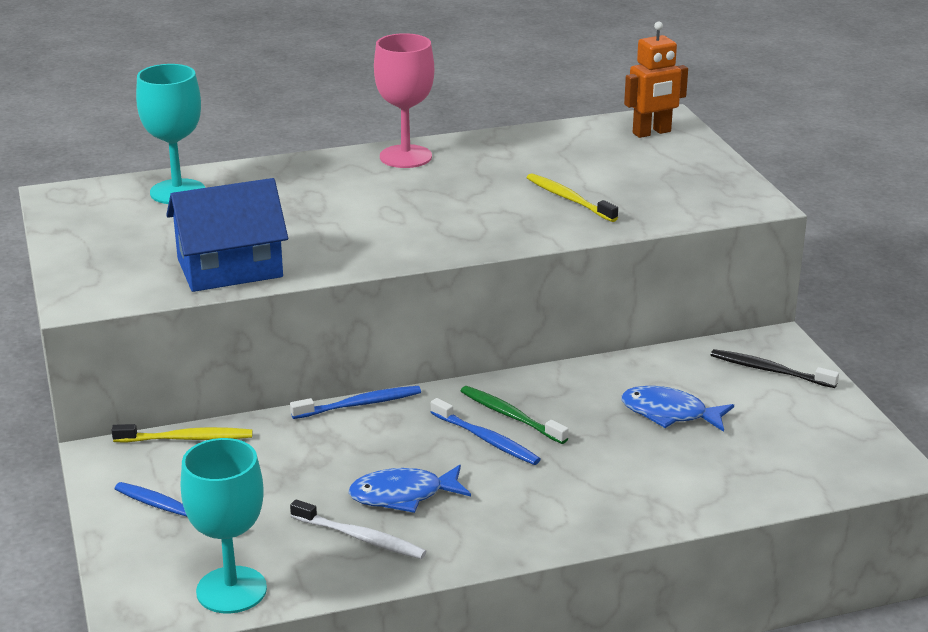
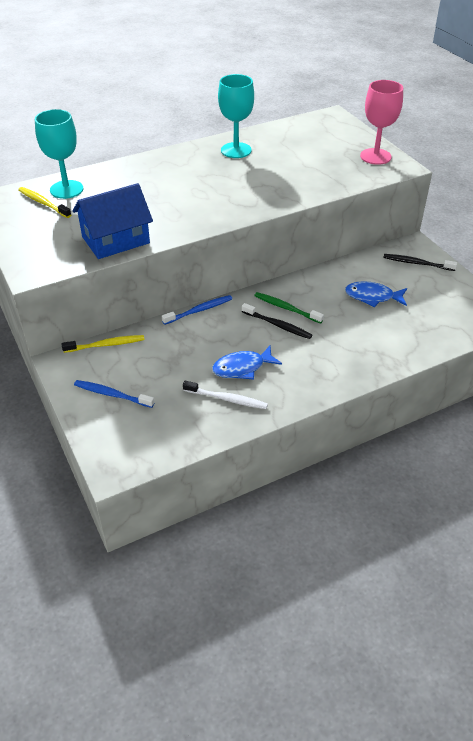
camera: 10 degrees left, 15 degrees up
(231, 590) = (163, 444): turquoise goblet -> turquoise goblet (236, 150)
(405, 157) = (194, 153): pink goblet -> pink goblet (375, 156)
(486, 439) = (277, 325): blue toothbrush -> black toothbrush
(569, 199) = (298, 173): yellow toothbrush -> yellow toothbrush (43, 203)
(652, 133) = (328, 125): orange robot -> none

